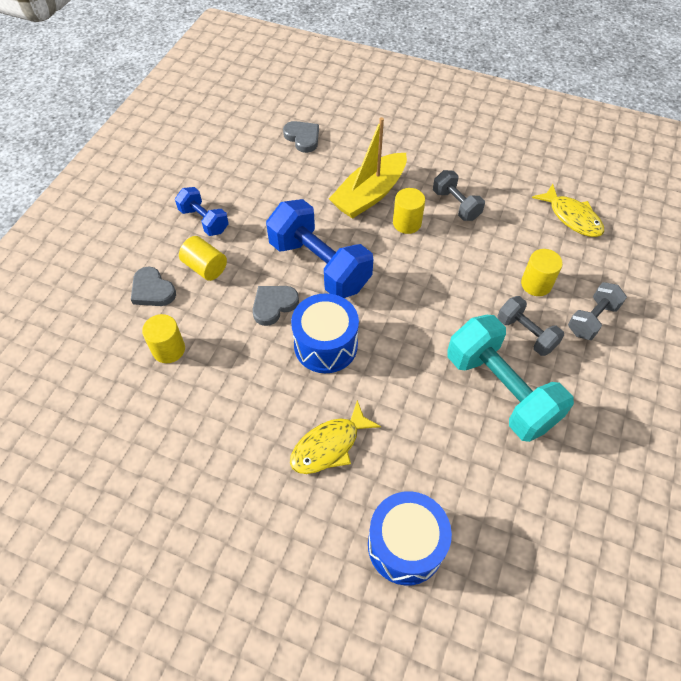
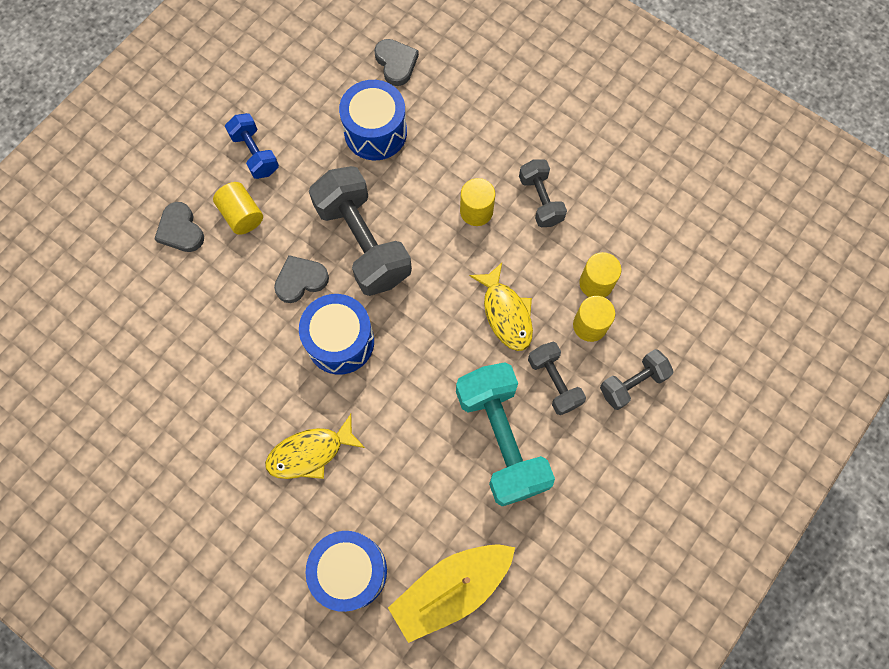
camera: 15 degrees right, 15 degrees up
(169, 349) = (181, 305): yellow cylinder -> yellow cylinder (596, 283)
(302, 186) = (375, 132): none -> blue drum
(319, 265) = (363, 242): blue dumbbell -> grey dumbbell
(370, 194) = (447, 162): yellow boat -> yellow boat (452, 589)
(572, 217) = (667, 249): yellow fish -> yellow fish (506, 313)

